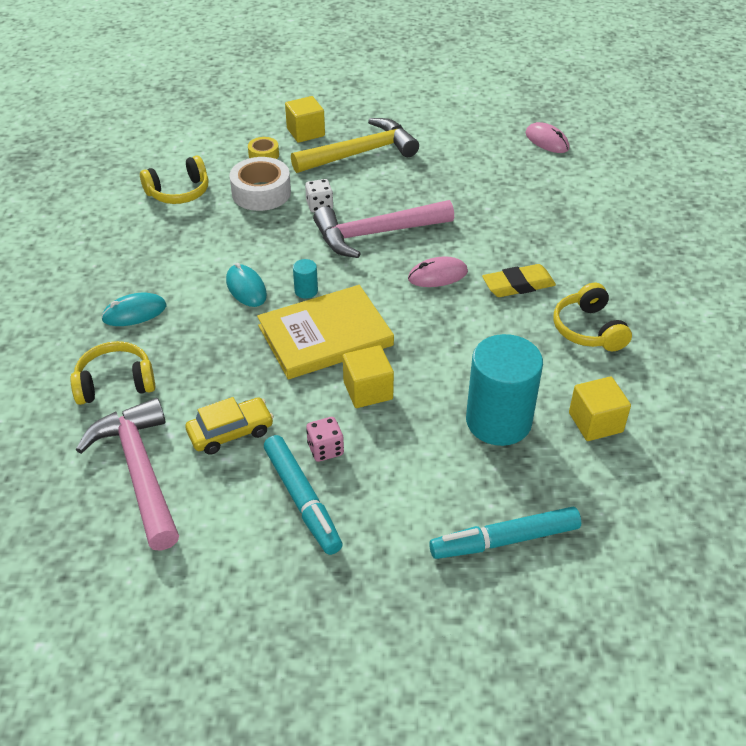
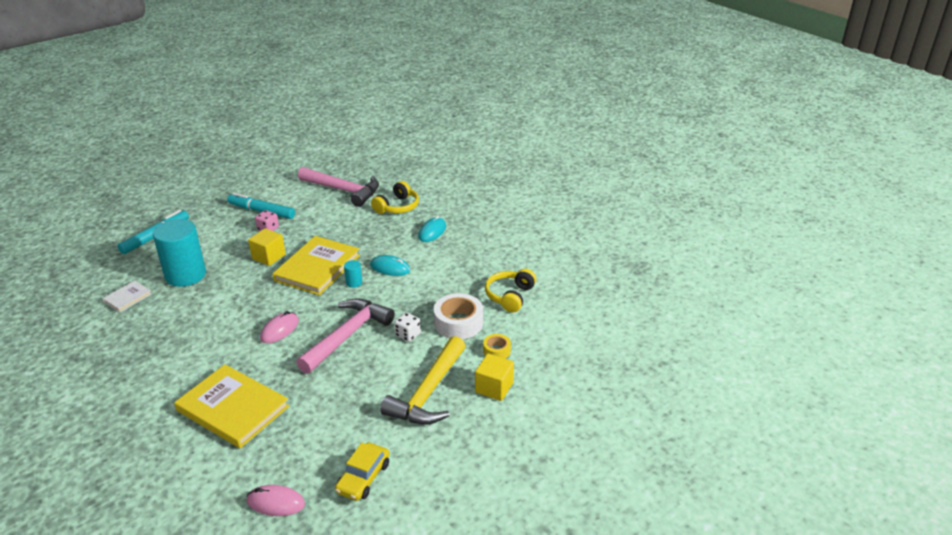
camera: 140 degrees right, 10 degrees down
(230, 432) = (320, 216): yellow car -> yellow car (363, 477)
(518, 285) = (218, 350): yellow eraser -> none
(539, 220) = (233, 408): none -> yellow book
(588, 329) = (153, 344): yellow headphones -> none
(595, 422) = (127, 298): yellow cube -> white book

